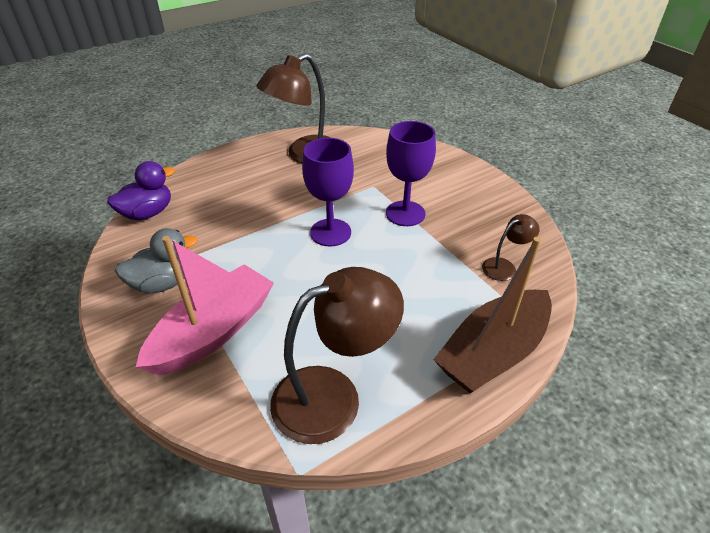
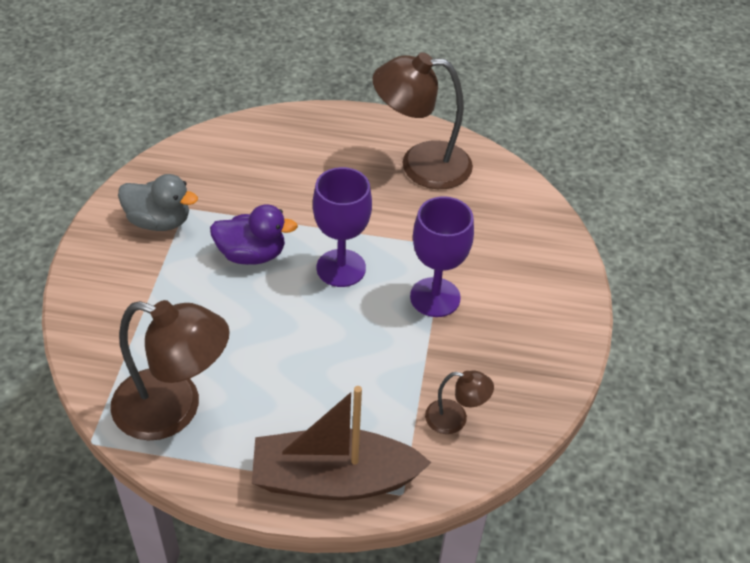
camera: 40 degrees right, 5 degrees up
(148, 213) = (215, 142): purple duck -> purple duck (251, 254)
(214, 331) = (151, 292): pink boat -> none

